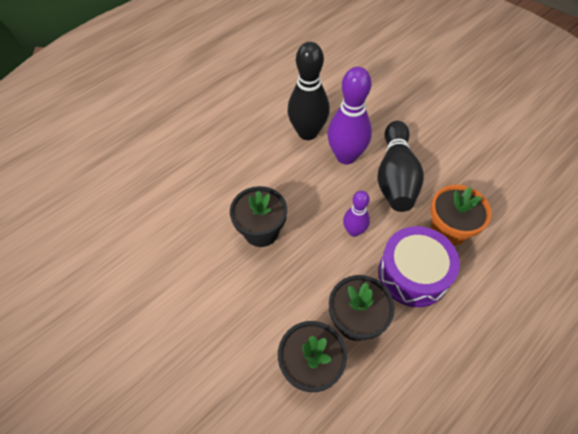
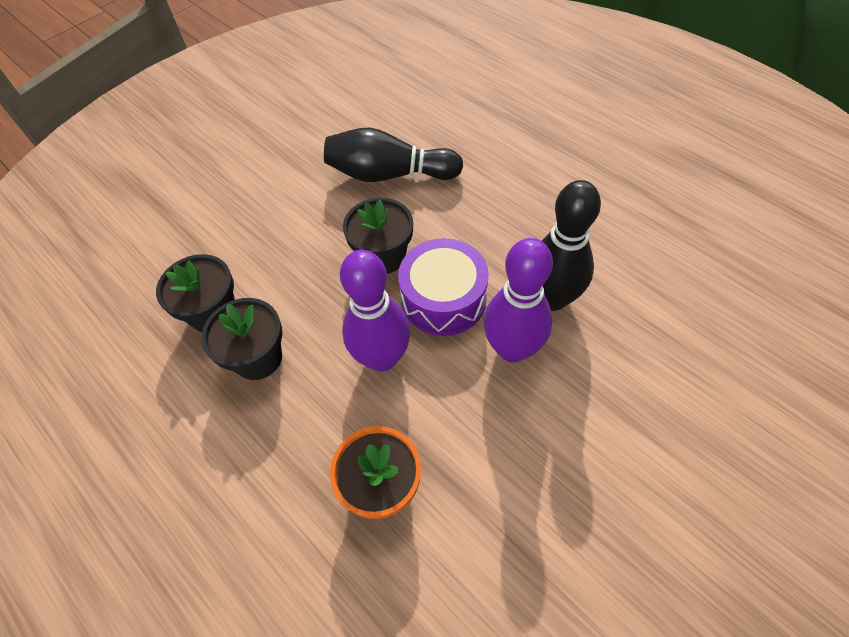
camera: 90 degrees right, 0 degrees up
(354, 231) = (382, 358): purple bowling pin -> purple bowling pin, size x1.80
(395, 177) = (478, 417): black bowling pin -> black bowling pin (389, 174)
(413, 274) = (314, 429): purple drum -> purple drum (443, 299)

